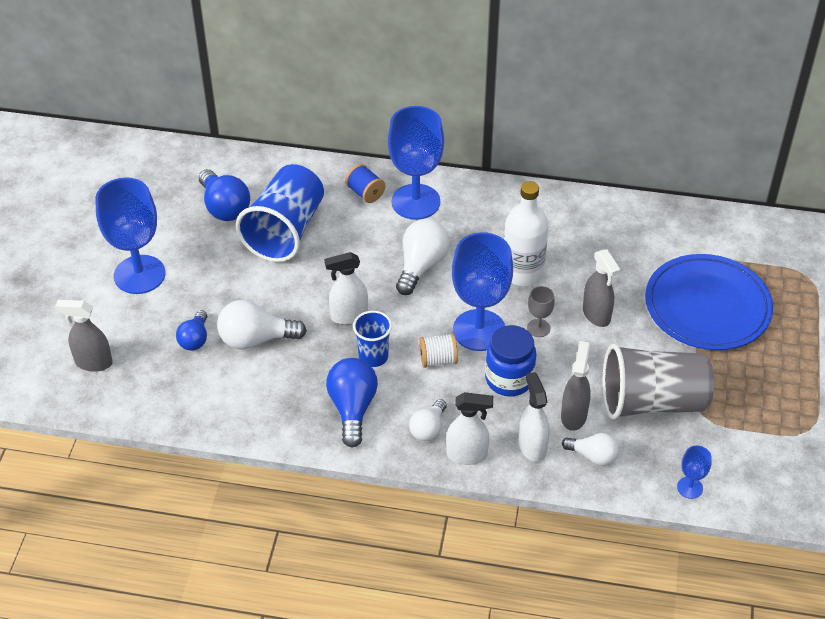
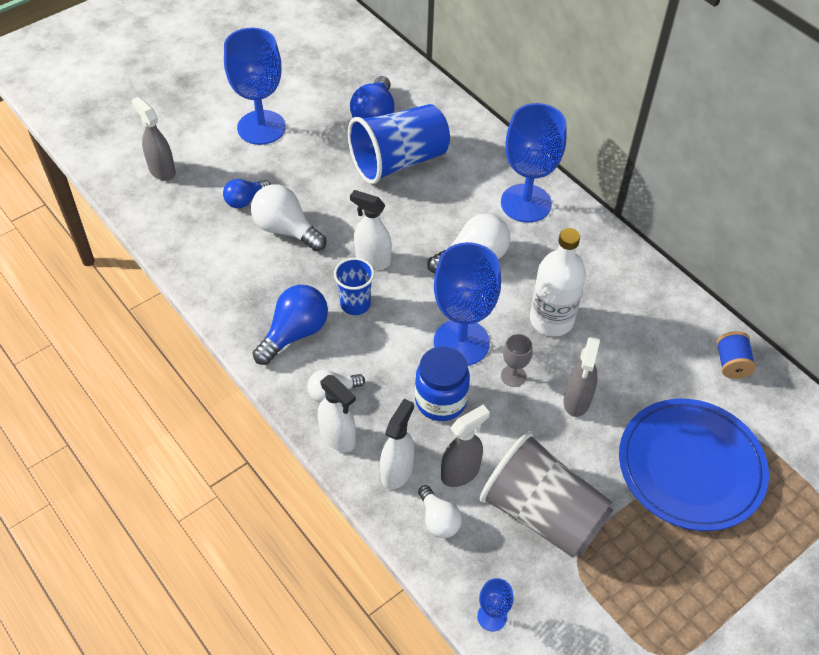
camera: 40 degrees right, 5 degrees up
(365, 193) = (493, 171): blue spool -> blue spool (731, 364)
(438, 360) = (402, 343): white spool -> none

